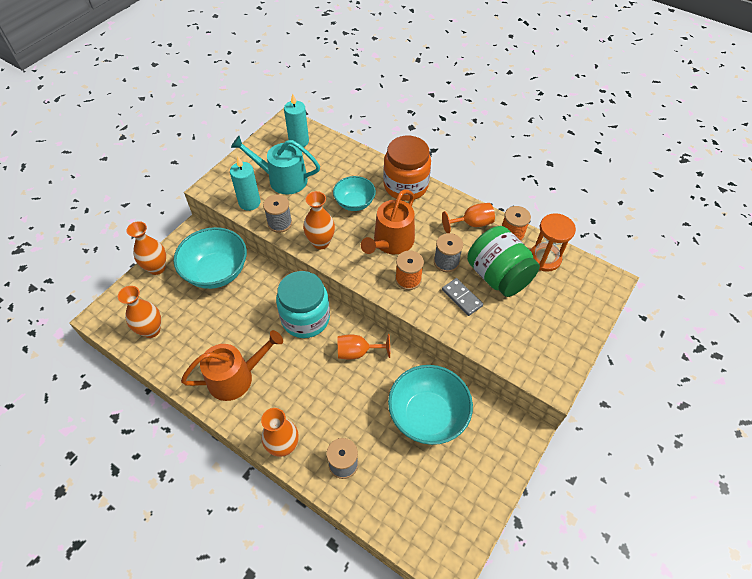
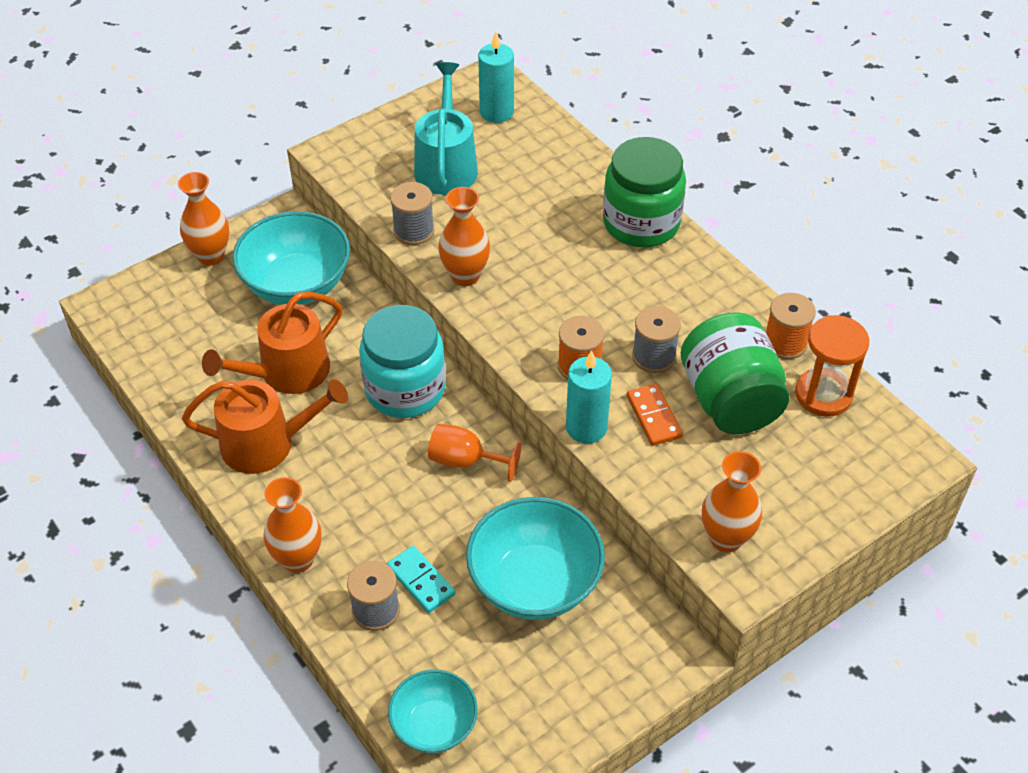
camera: 20 degrees right, 5 degrees down
(151, 330) = (169, 343): orange vase -> orange vase (726, 538)
(249, 202) = (380, 188): turquoise candle -> turquoise candle (586, 427)
(283, 179) = (446, 165): turquoise watering can -> turquoise watering can turned 60 degrees clockwise
(354, 203) = (545, 229): turquoise bowl -> turquoise bowl (434, 725)
(362, 436) = (421, 581): none -> turquoise domino
(391, 242) = (577, 304): orange watering can -> orange watering can (287, 372)
(405, 186) = (641, 223): orange jar -> green jar
(461, 298) = (653, 416): grey domino -> orange domino
(472, 224) = (725, 309): orange goblet -> none

